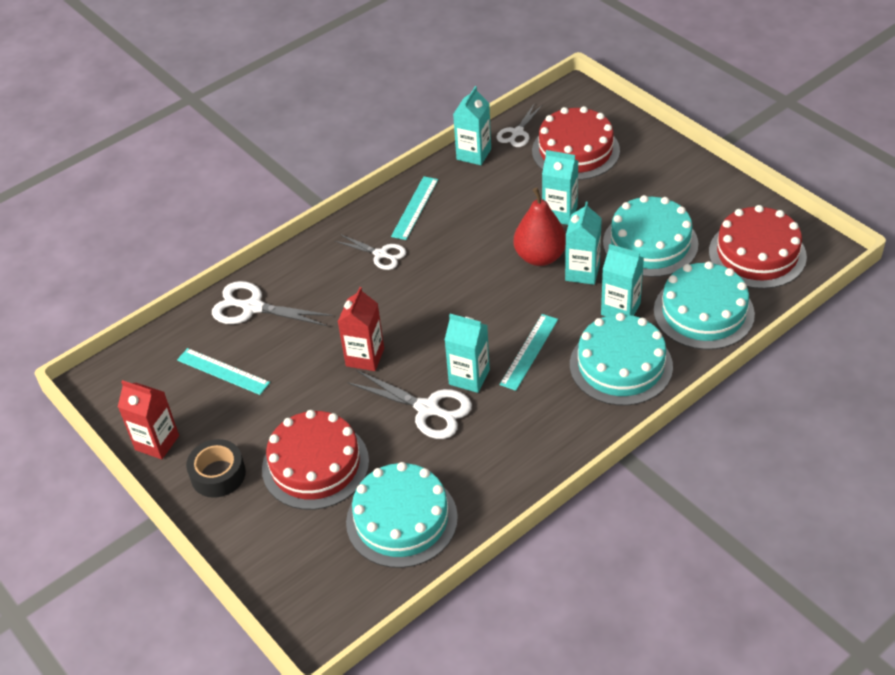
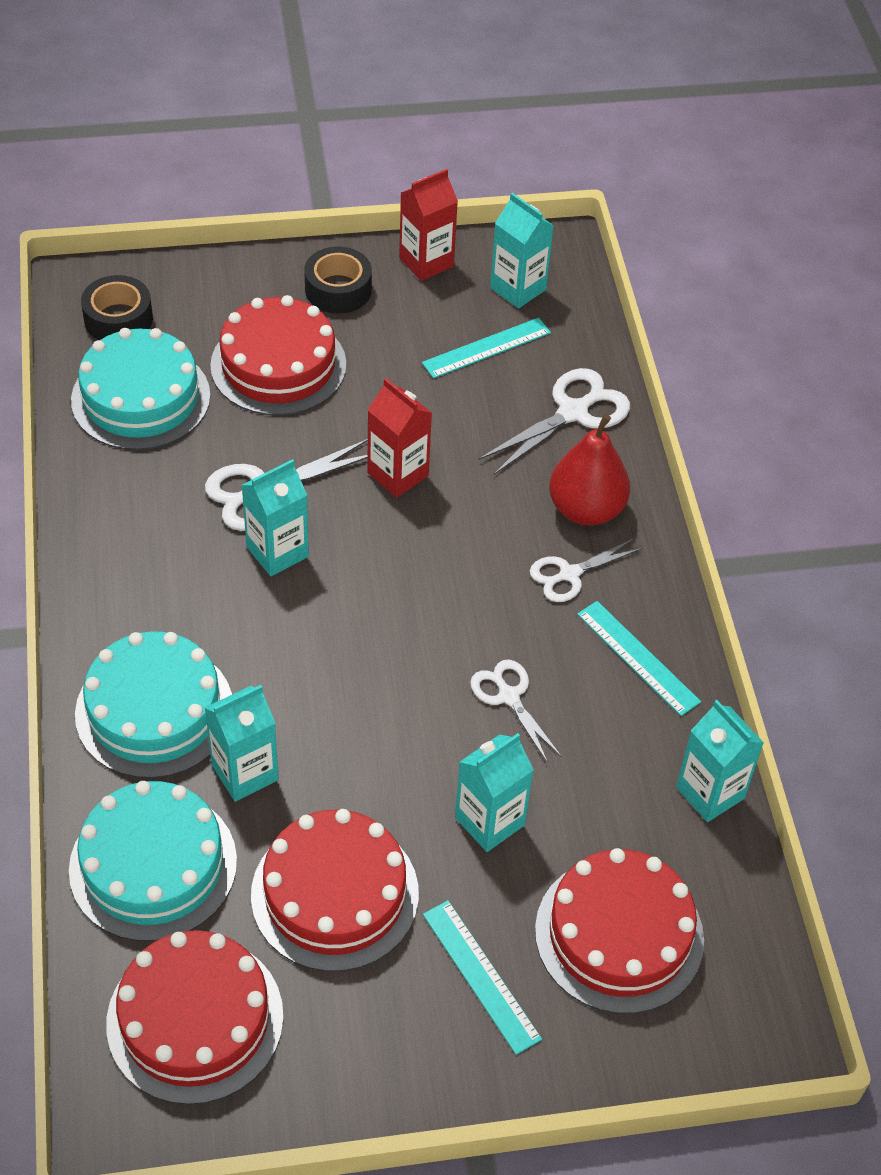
camera: 115 degrees right, 5 degrees up
(337, 582) = (118, 319): none -> black tape
(517, 133) = (723, 881): white scissors -> white scissors (509, 696)
(529, 351) = (263, 631): turquoise ruler -> turquoise ruler (481, 975)
(540, 257) = (420, 743): red pear -> red pear (586, 509)
(582, 272) = (349, 773): turquoise carton -> turquoise carton (518, 289)
(650, 243) = (335, 894): turquoise cake -> red cake

